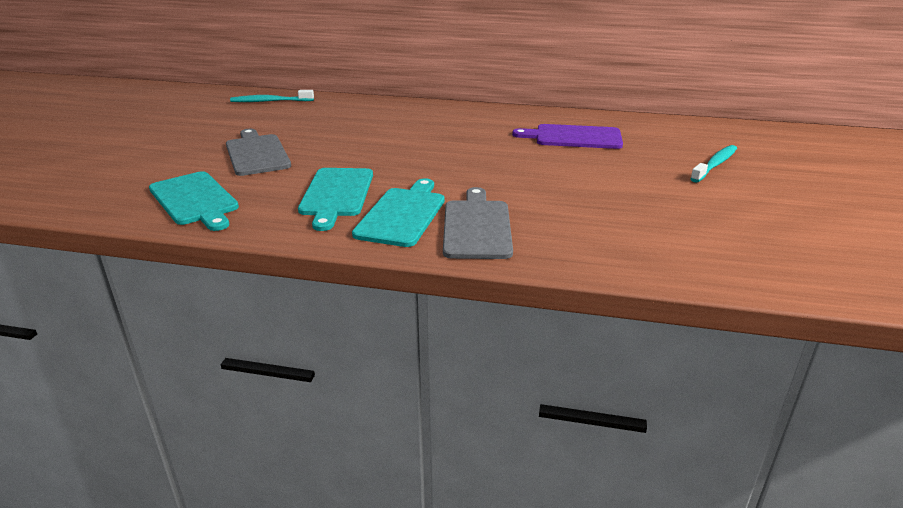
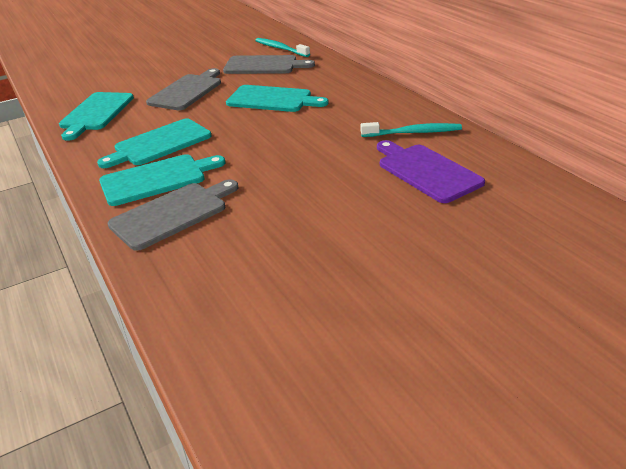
camera: 50 degrees right, 5 degrees up
(286, 116) = (264, 65): none -> grey cutting board
(359, 135) = (272, 99): none -> turquoise cutting board
(715, 164) = (497, 270): turquoise toothbrush -> turquoise toothbrush (413, 132)

